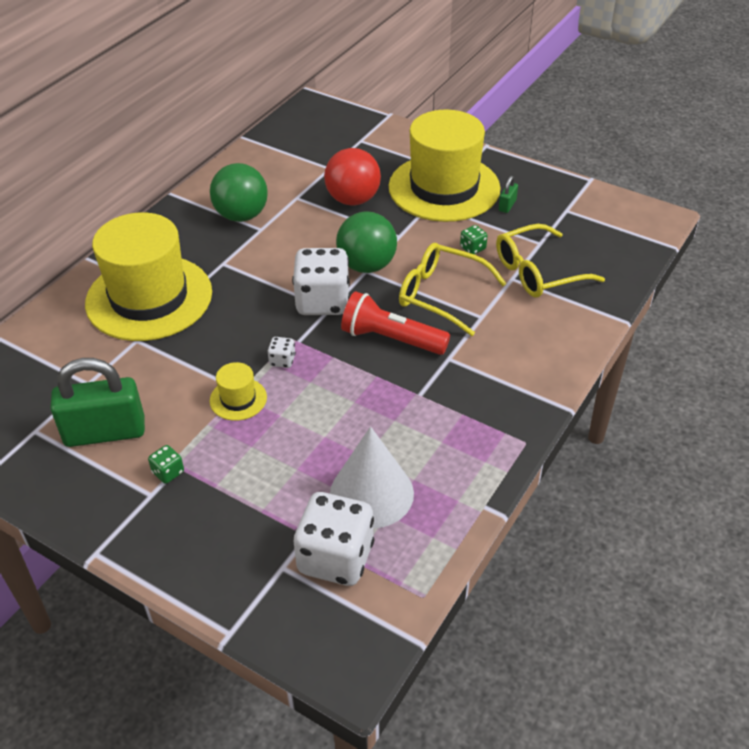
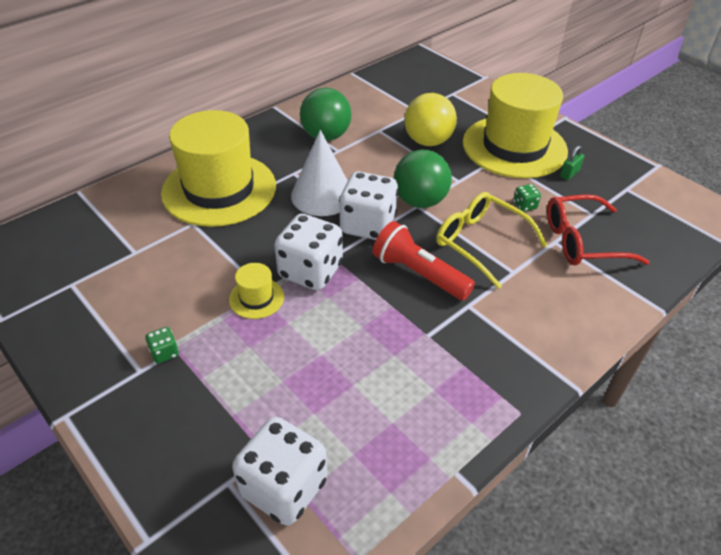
camera: 15 degrees right, 0 degrees up
(105, 432) = (128, 300): green padlock -> none
(282, 361) = (310, 271): white dice -> white dice, size x2.35
(353, 200) = (428, 141): red ball -> yellow ball
(371, 493) = (345, 426): white cone -> white cone (322, 195)
(537, 272) = (582, 241): yellow glasses -> red glasses

